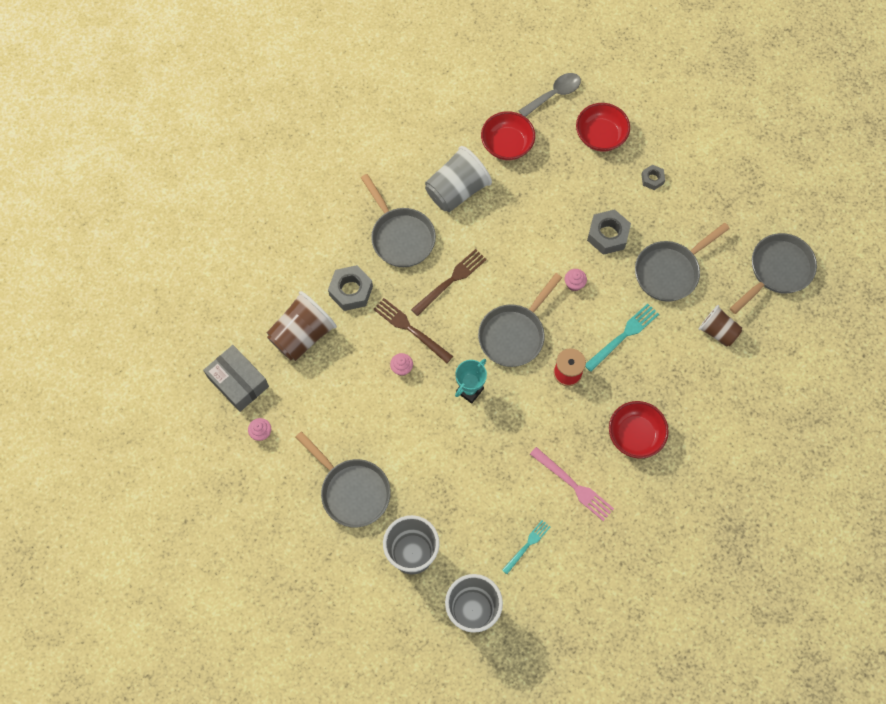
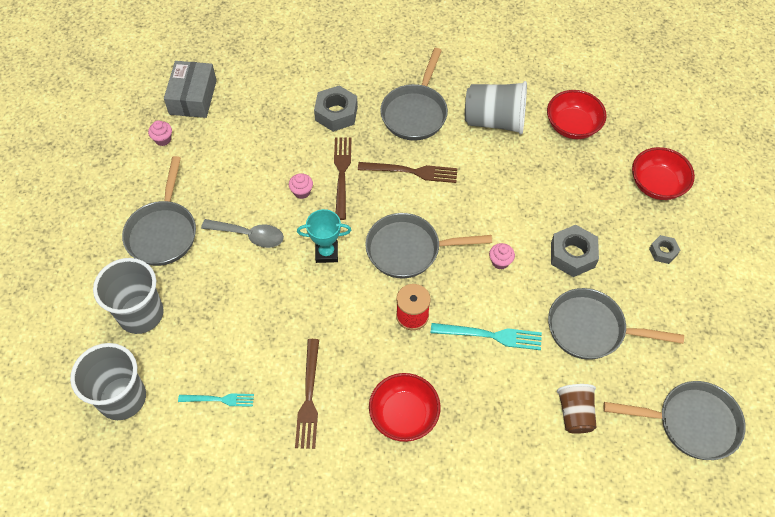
camera: 50 degrees right, 10 degrees down
(302, 335) = (269, 109): brown cup -> none
(554, 94) = (654, 126): grey spoon -> grey spoon (249, 235)
(573, 485) = (309, 397): pink fork -> brown fork

